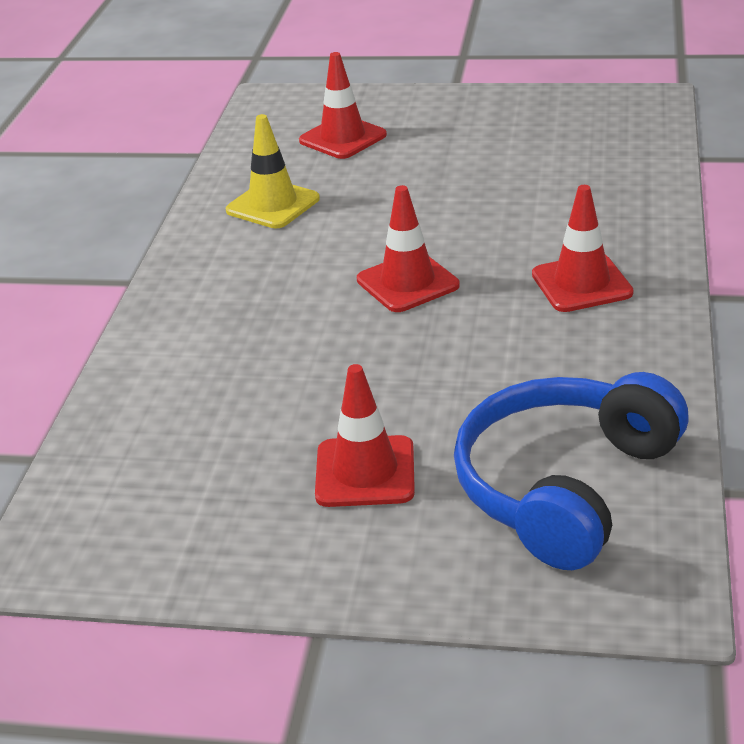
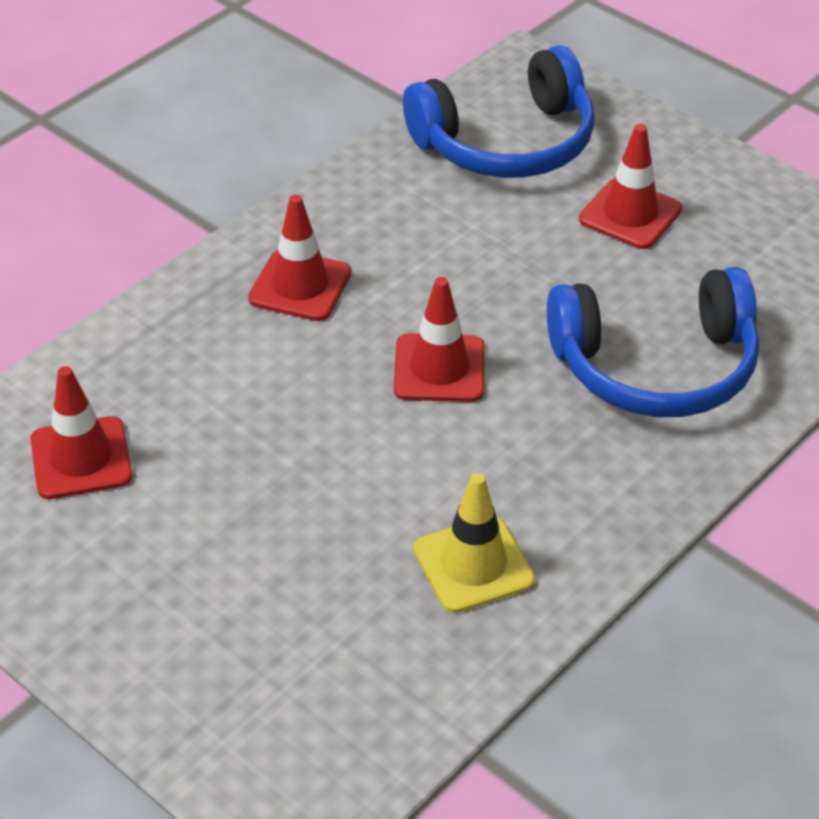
camera: 150 degrees left, 10 degrees up
(236, 357) = (656, 367): none -> blue headphones
(342, 138) = (290, 650): red traffic cone -> red traffic cone (81, 458)

